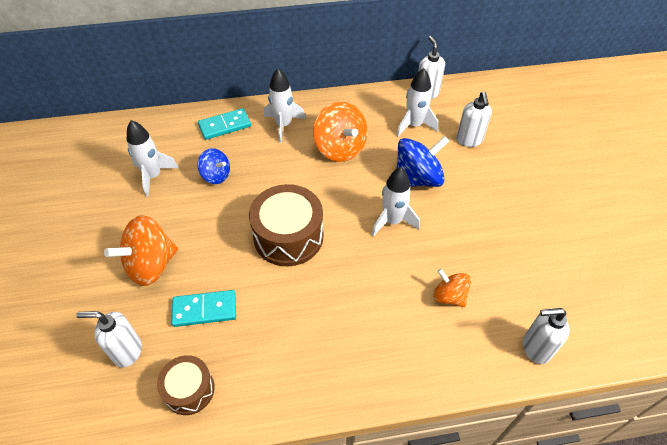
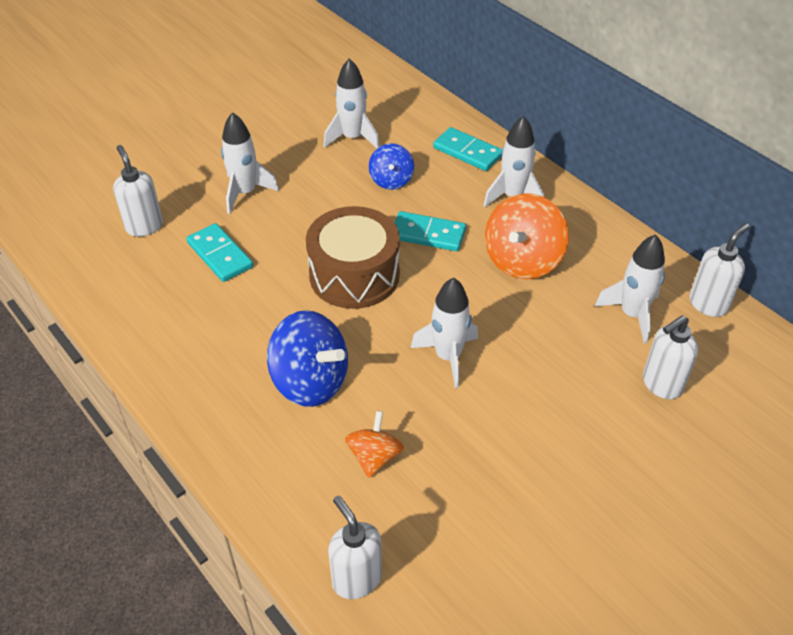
camera: 60 degrees right, 5 degrees down
(151, 265) = (245, 193): orange spinning top -> white rocket
(189, 390) = (129, 287): brown drum -> none
(282, 181) = (428, 234): none -> turquoise domino
(417, 179) = (538, 355): blue spinning top -> blue spinning top (310, 381)

